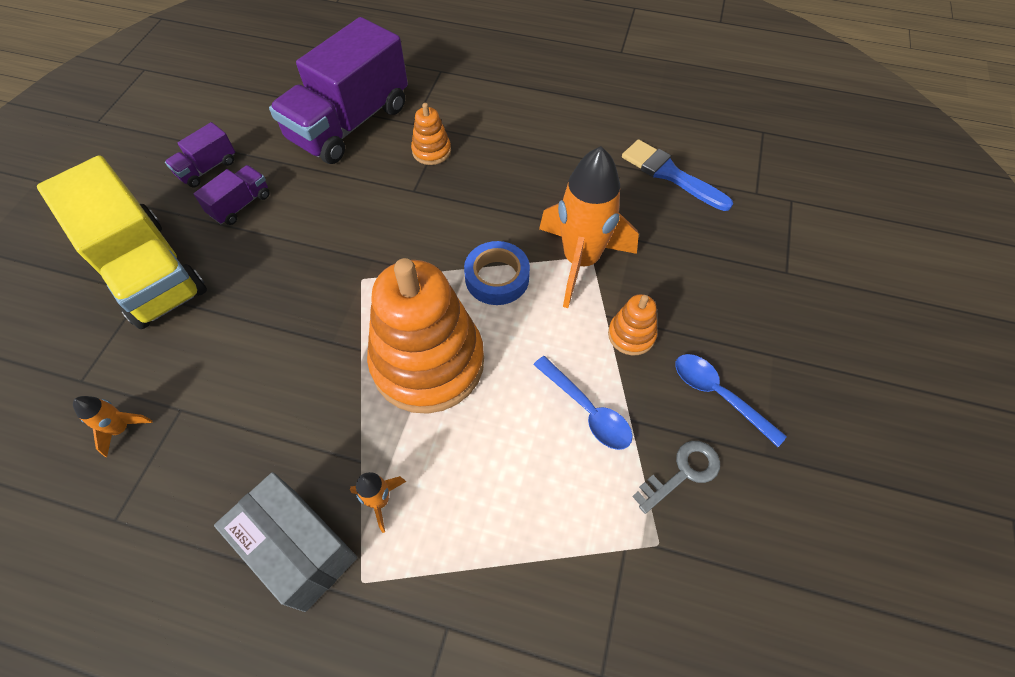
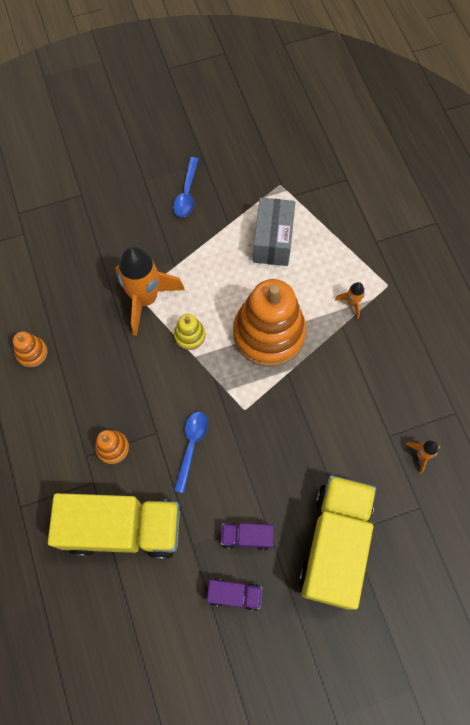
camera: 125 degrees left, 10 degrees up
(299, 549) = (397, 320): grey box -> grey box (273, 241)
(350, 123) = (123, 529): purple truck -> yellow truck
(497, 278) = (189, 335): blue tape -> yellow stacking toy
(587, 410) = (238, 244): blue spoon -> blue spoon (191, 446)
(631, 335) = (179, 247): orange stacking toy -> orange stacking toy (32, 352)
(670, 174) = (38, 287): blue brush -> none
(682, 473) = (240, 190): grey key -> none

